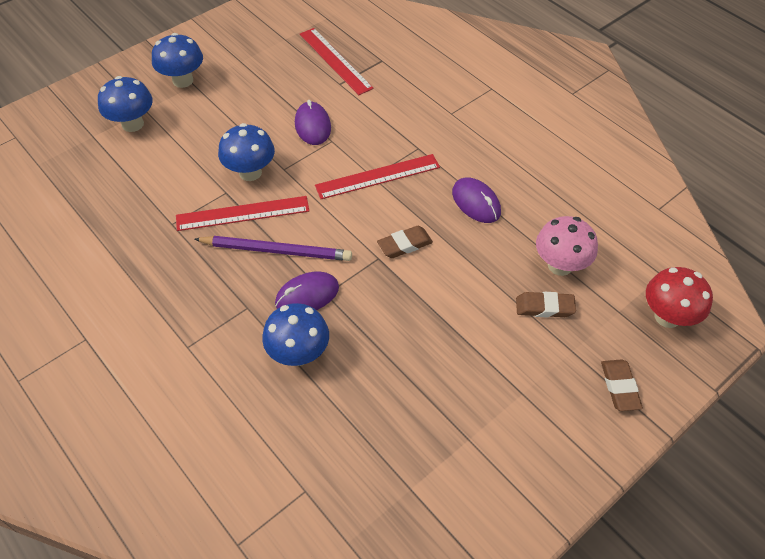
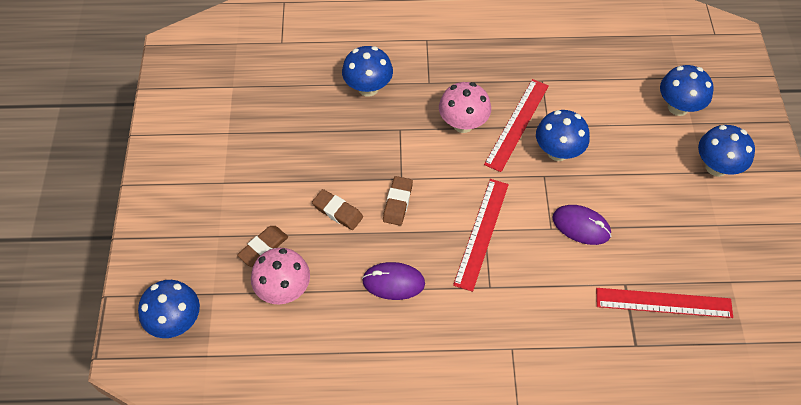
camera: 130 degrees right, 5 degrees up
(276, 250) = (463, 124): purple pencil -> pink mushroom
(307, 295) = (408, 118): purple mouse -> none
(619, 387) = (169, 240): brown eraser -> brown eraser (337, 211)
(667, 316) = (176, 322): red mushroom -> blue mushroom

